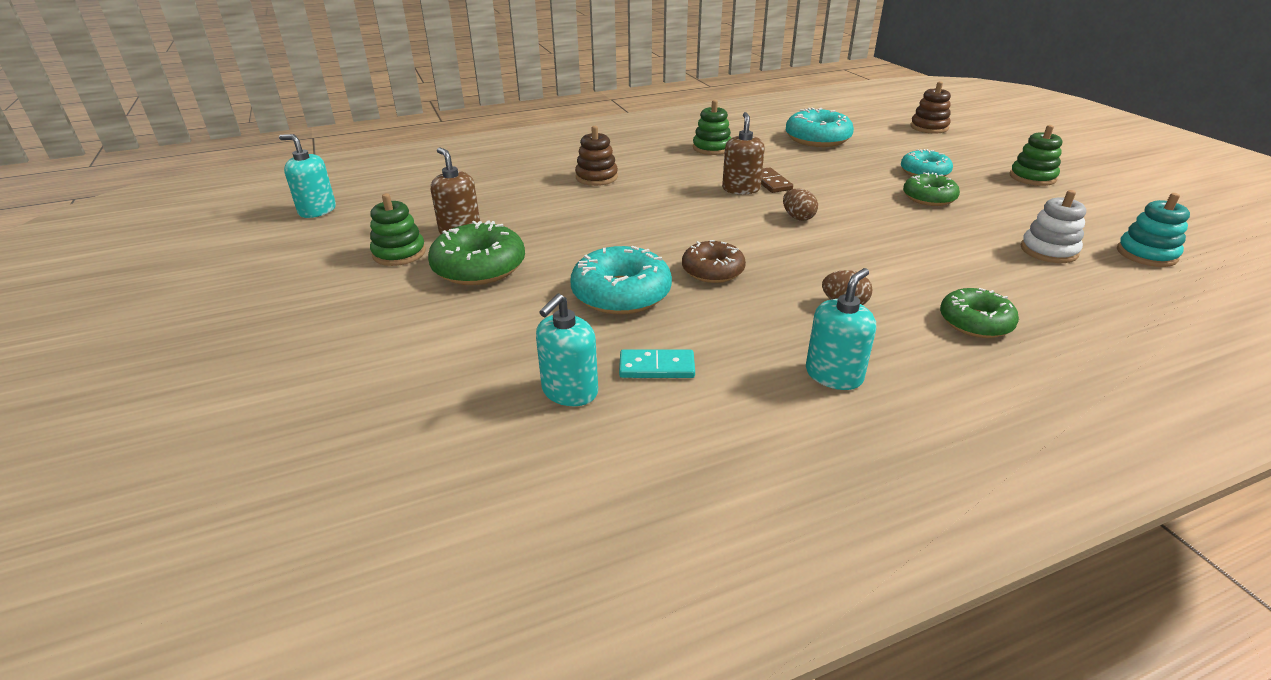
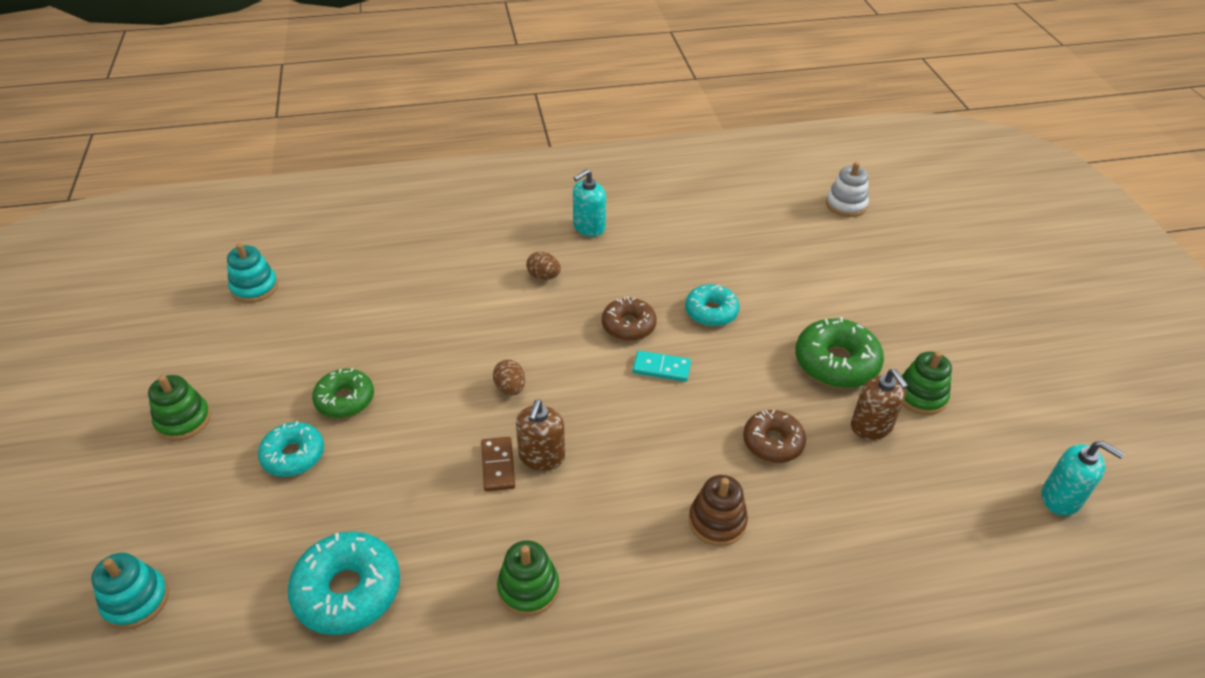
camera: 170 degrees left, 10 degrees up
(553, 213) = (773, 442): none -> brown donut
(569, 391) = (752, 240): turquoise soap dispenser -> none
(621, 294) = (711, 312): turquoise donut -> turquoise donut, size x0.66
(656, 367) = (696, 247): turquoise domino -> turquoise domino (661, 368)
(929, 127) = (136, 601): brown stacking toy -> turquoise stacking toy
(975, 322) = (466, 248): green donut -> none
(1048, 251) = (327, 304): white stacking toy -> white stacking toy (846, 205)

